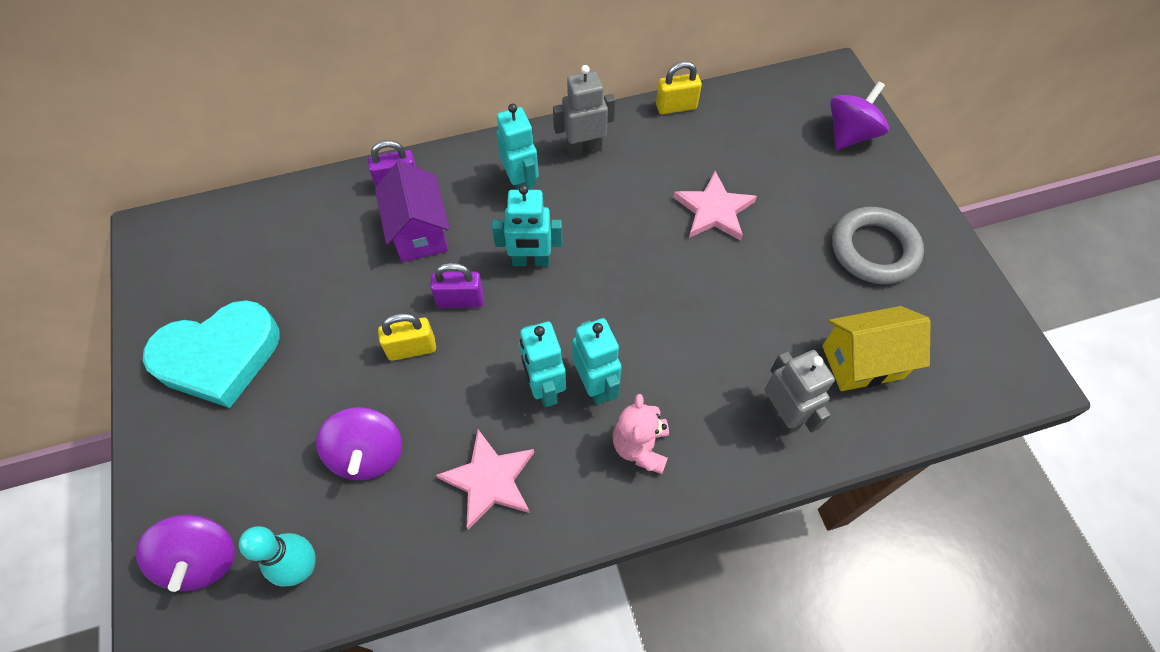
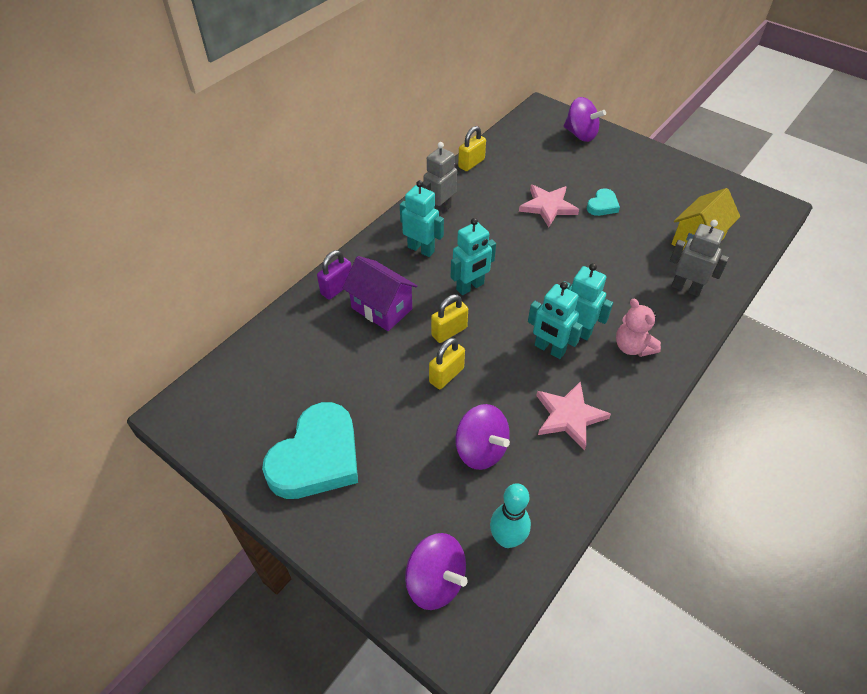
camera: 35 degrees left, 10 degrees down
(460, 300) = (449, 331): purple padlock -> yellow padlock
(783, 245) = (602, 205): none -> turquoise heart
(850, 134) = (580, 134): purple spinning top -> purple spinning top turned 120 degrees clockwise
(874, 249) = (649, 184): grey ring -> none

